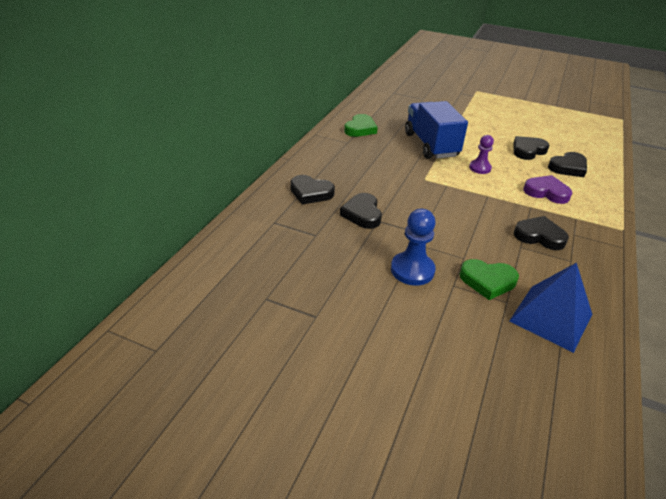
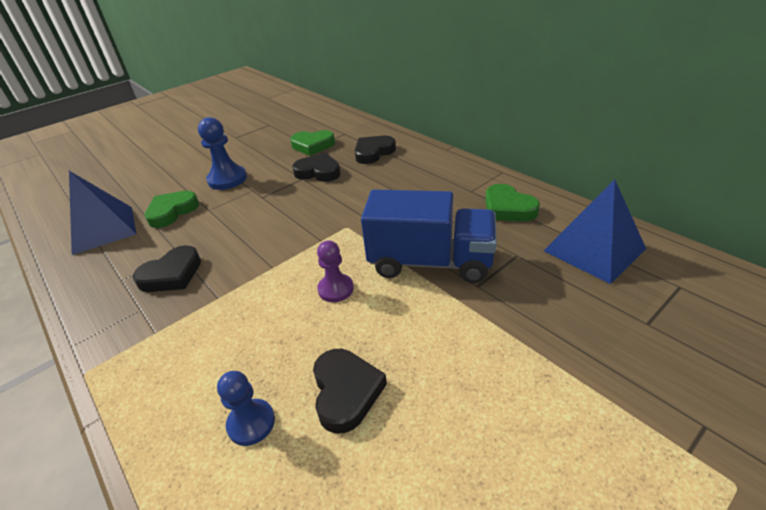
camera: 120 degrees right, 0 degrees up
(312, 235) = (313, 145): none -> green heart
(382, 107) = (594, 250): none -> blue pyramid
(546, 192) = (224, 335): purple heart -> none
(568, 168) = (251, 423): black heart -> blue pawn

